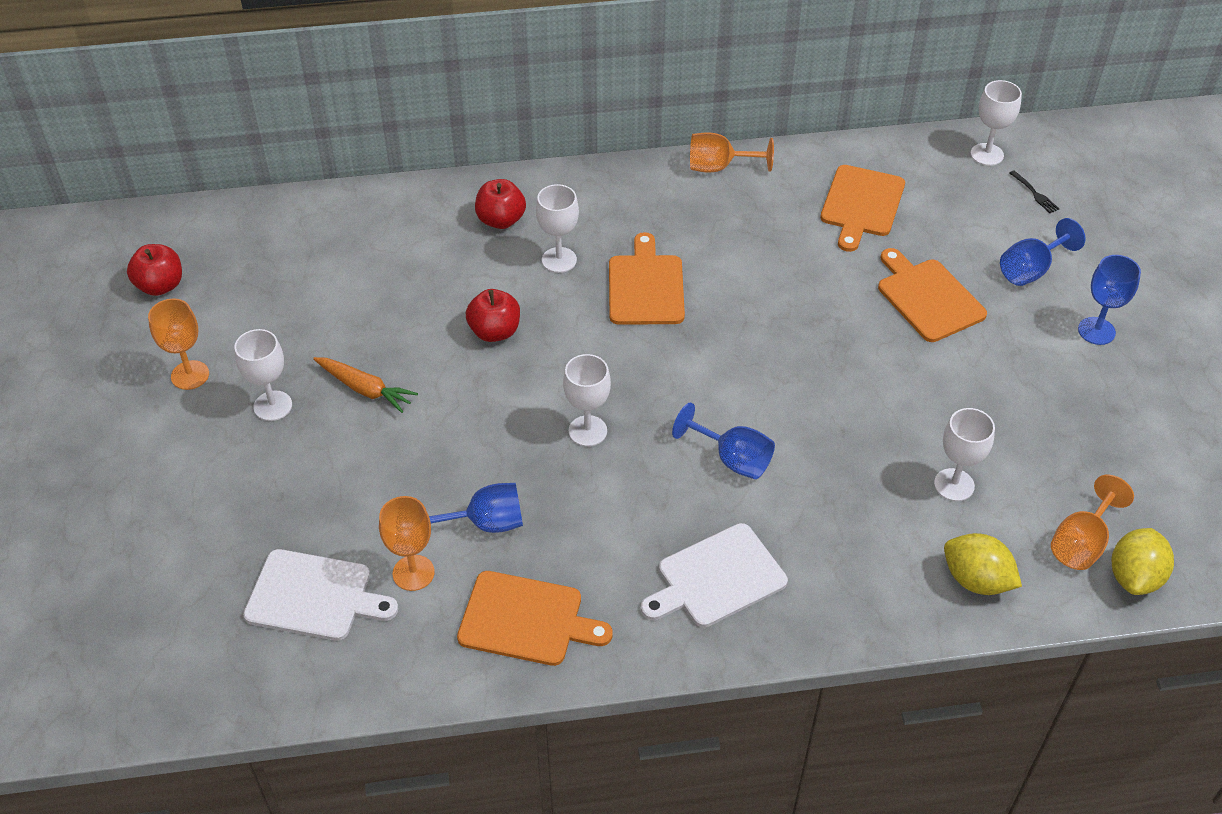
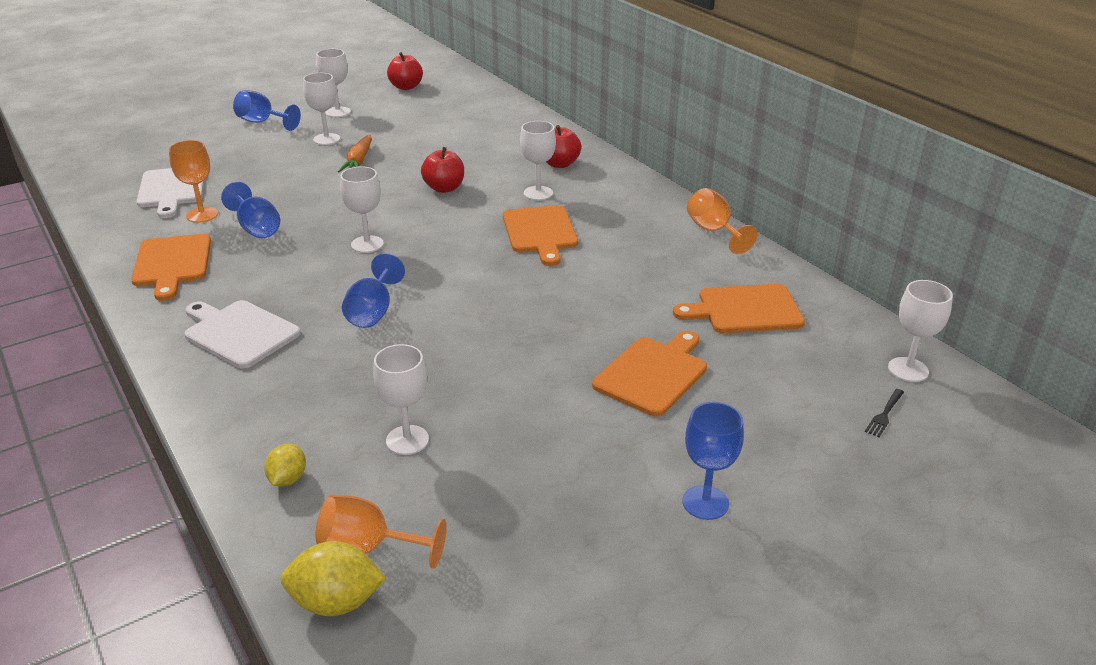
camera: 65 degrees right, 15 degrees down
(190, 375) = (338, 112): orange goblet -> white goblet
(646, 286) = (540, 232): orange cutting board -> orange cutting board turned 105 degrees clockwise
(976, 580) = (288, 479): yellow lemon -> yellow lemon, size x0.62
(1030, 270) = (758, 434): blue goblet -> blue goblet (262, 122)

